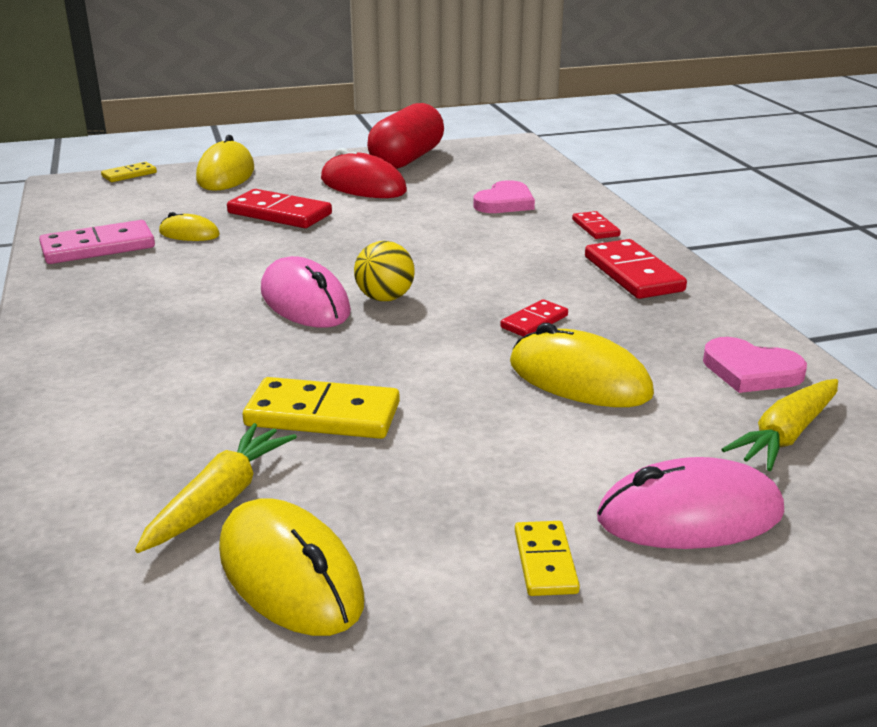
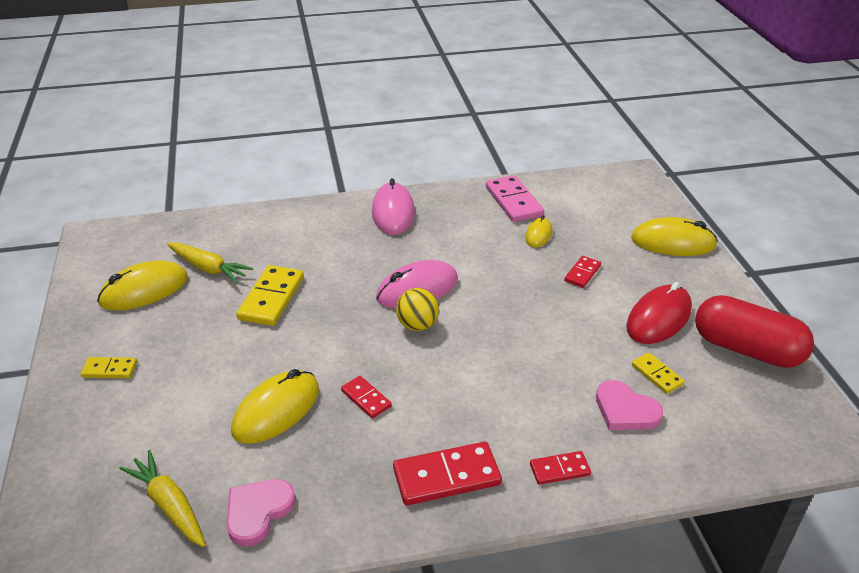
camera: 95 degrees right, 10 degrees up
(129, 174) = (662, 198): yellow domino -> yellow domino (657, 375)
(279, 214) = (582, 273): red domino -> red domino, size x0.56
(689, 515) = (115, 432): pink mouse -> pink mouse (393, 212)

